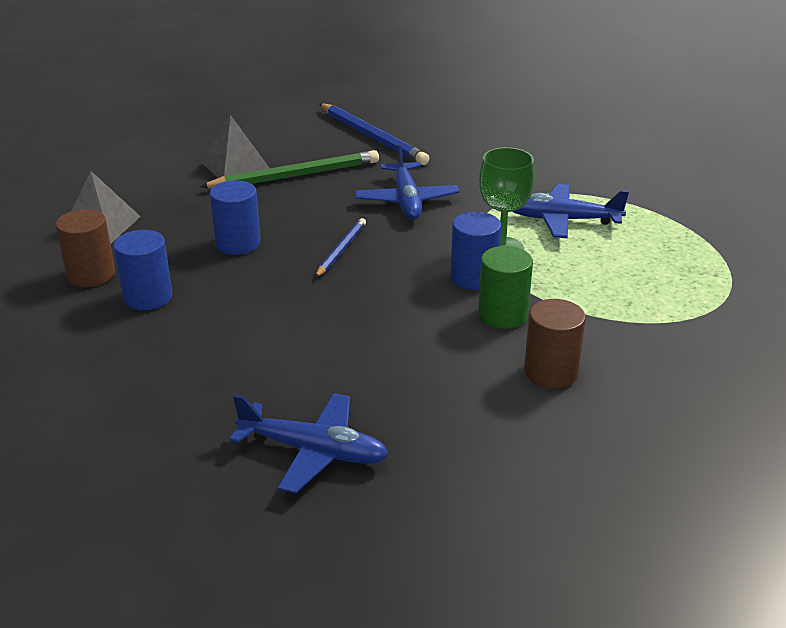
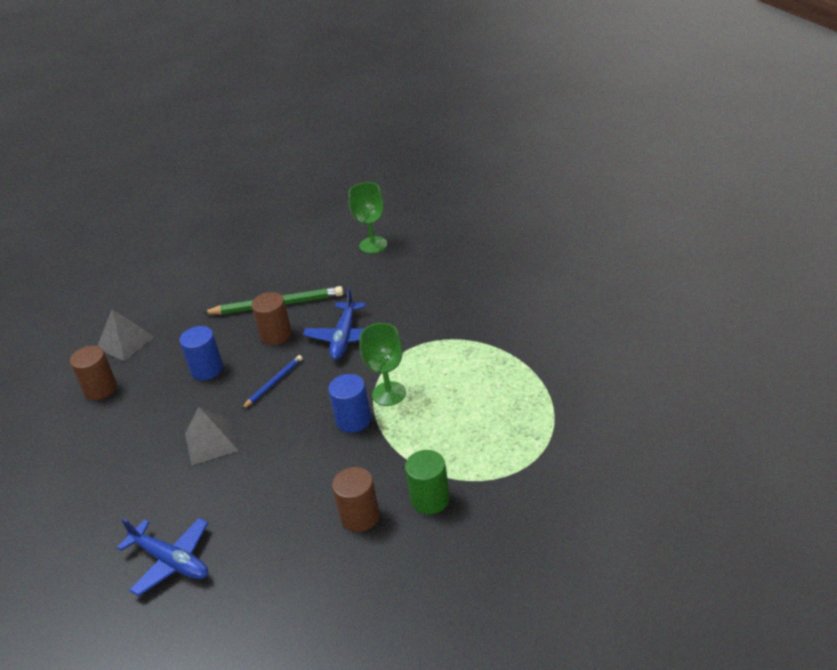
camera: 20 degrees right, 5 degrees up
(148, 297) = (127, 413): blue cylinder -> none
(235, 165) = (239, 290): grey pyramid -> grey pyramid (211, 442)
(313, 204) = (276, 335): none -> brown cylinder
(372, 137) = (352, 267): blue pencil -> none
(385, 116) = (373, 245): none -> green goblet
(502, 315) = (355, 459): green cylinder -> green cylinder (430, 499)
(562, 220) = (450, 369): blue plane -> none

